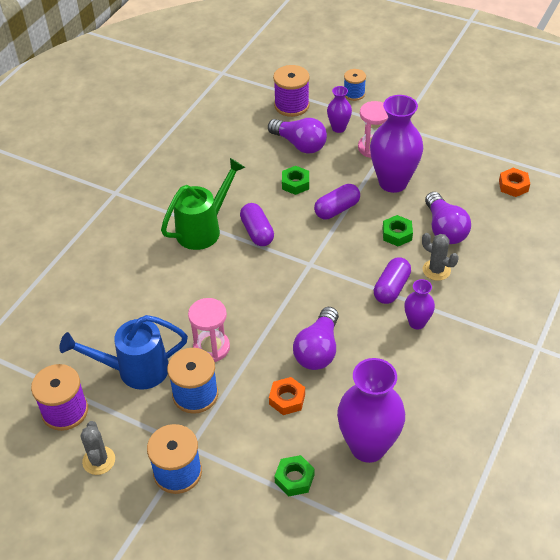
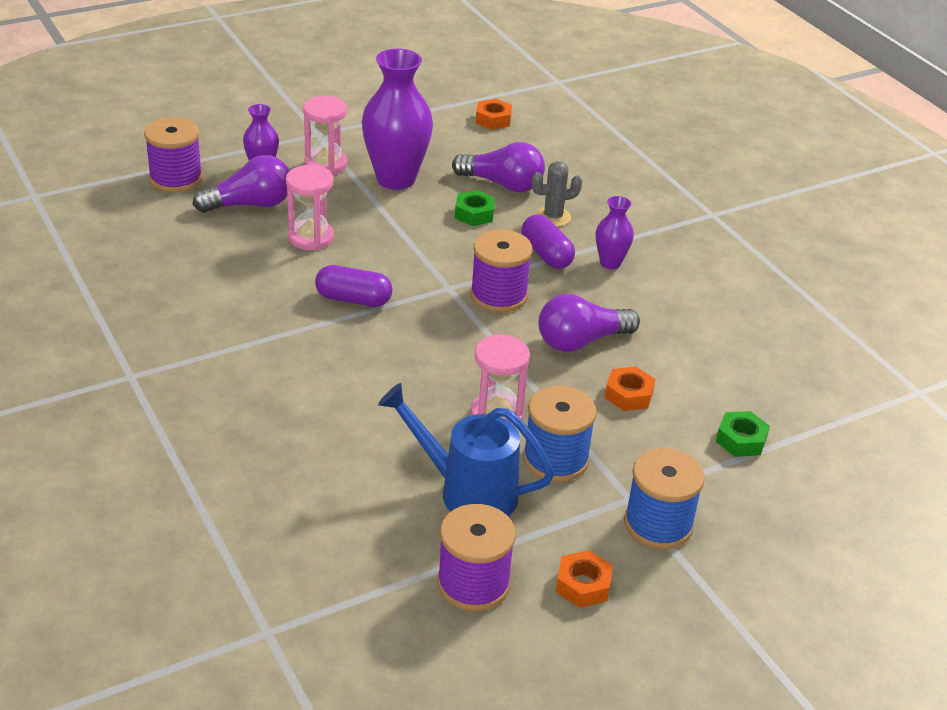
camera: 60 degrees left, 10 degrees down
(99, 460) = (583, 585): grey cactus -> orange nut
(135, 370) = (468, 492): blue watering can -> blue watering can turned 90 degrees clockwise
(203, 229) = (296, 335): green watering can -> none
(295, 184) = (311, 237): green nut -> pink hourglass
(318, 350) = (581, 341): purple light bulb -> purple light bulb turned 105 degrees clockwise
(325, 289) = (498, 295): none -> purple spool
(337, 209) = (389, 231): purple capsule -> none
(354, 94) = (221, 133): blue spool -> none
(368, 446) = (741, 371): purple vase -> none

